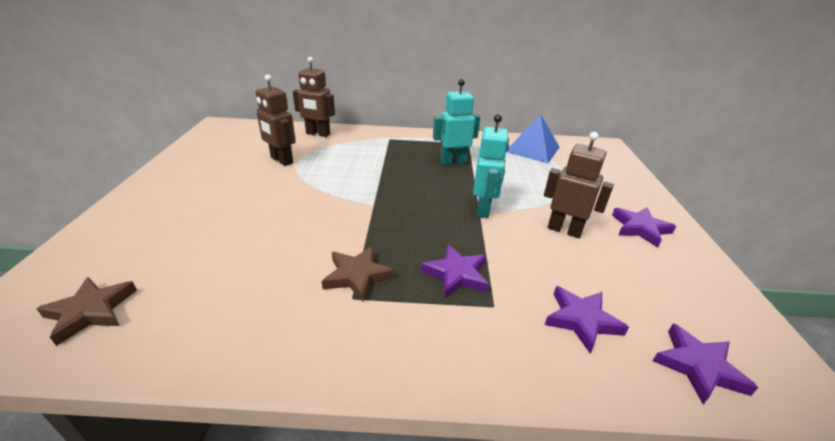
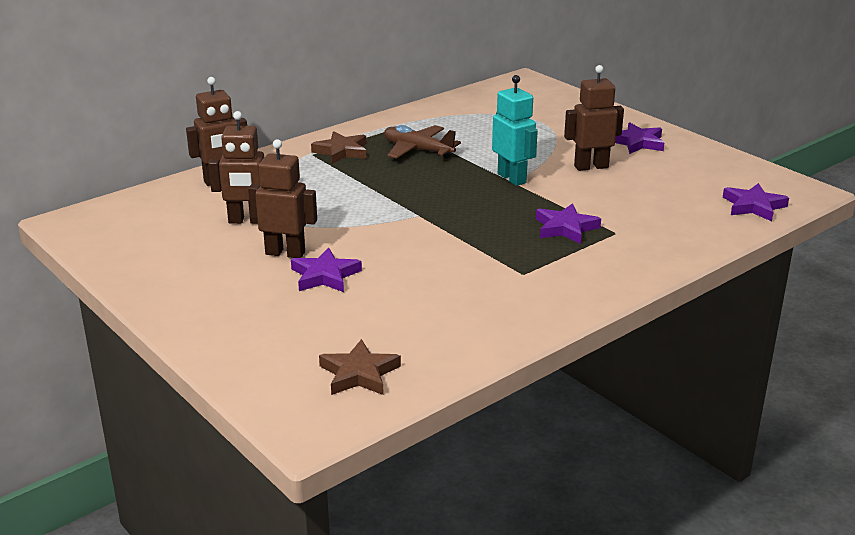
camera: 40 degrees left, 5 degrees down
(256, 189) = (285, 253): none -> brown robot
(357, 275) = (502, 261): brown star -> brown star (341, 151)
(453, 161) = (418, 150): turquoise robot -> brown plane
(532, 149) = (468, 109): blue pyramid -> none
(581, 320) = (673, 214): purple star -> purple star (325, 276)

